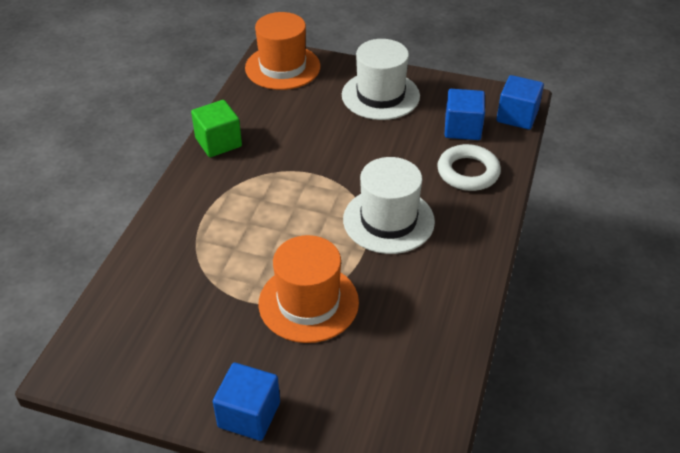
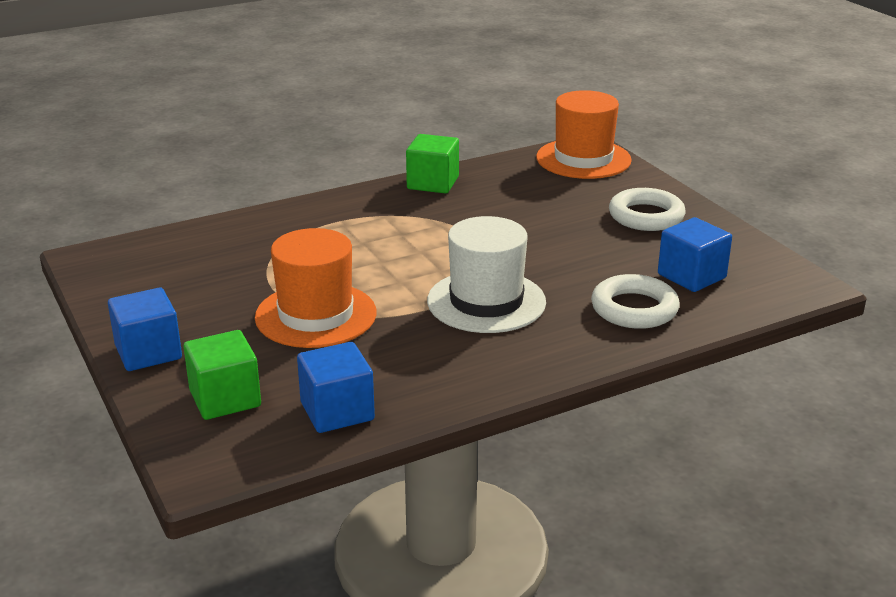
camera: 45 degrees right, 15 degrees down
(354, 409) = (225, 398): none -> green cube
(380, 95) = (646, 216): white hat -> white ring
(517, 116) = (776, 295): blue cube -> blue cube (337, 411)

